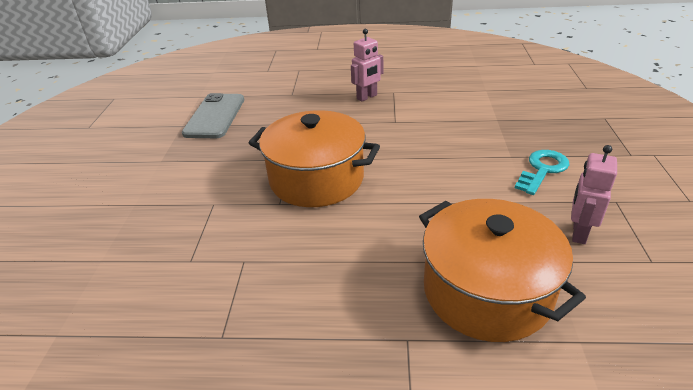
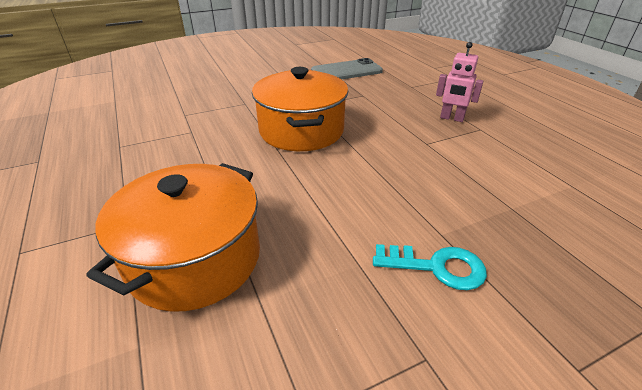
camera: 60 degrees right, 0 degrees up
(578, 233) = (325, 322): pink robot -> none

